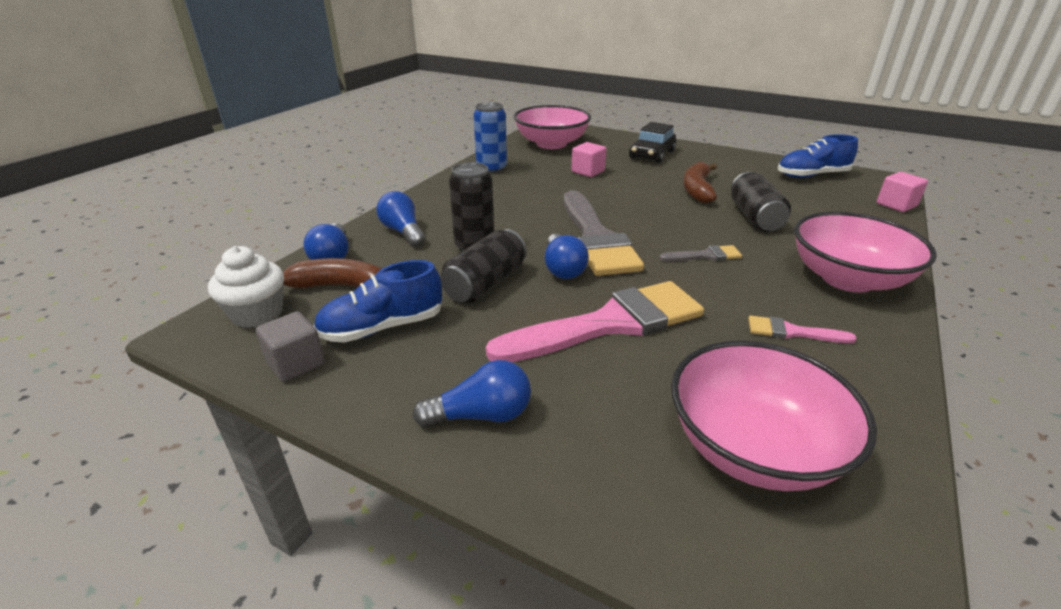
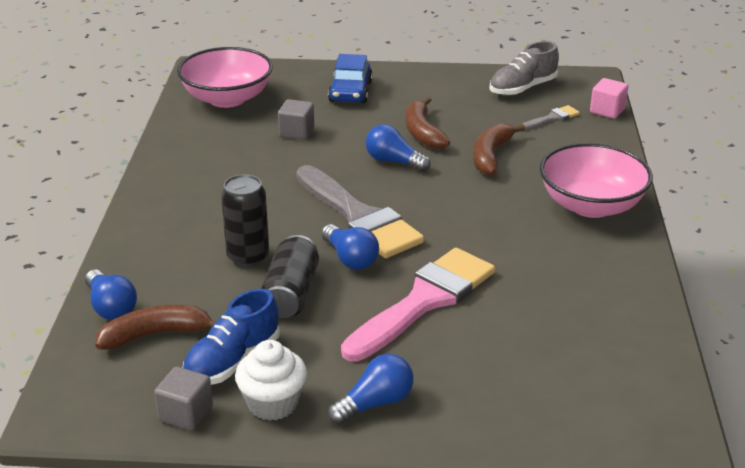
camera: 25 degrees left, 0 degrees up
(257, 314) = (98, 384): white cupcake -> white cupcake (273, 403)
(403, 232) = (158, 259): blue light bulb -> blue light bulb (394, 161)
(491, 168) = (185, 152): blue can -> none
(588, 171) = (296, 132): pink cube -> grey cube
(652, 154) = (350, 92): black car -> blue car
(705, 256) = (467, 211): grey brush -> grey brush (552, 118)
(753, 448) = (574, 365): pink bowl -> none
(754, 217) = (491, 156): black can -> brown banana
(792, 332) = (566, 268): pink brush -> none
(811, 175) = (522, 88): blue shoe -> grey shoe

